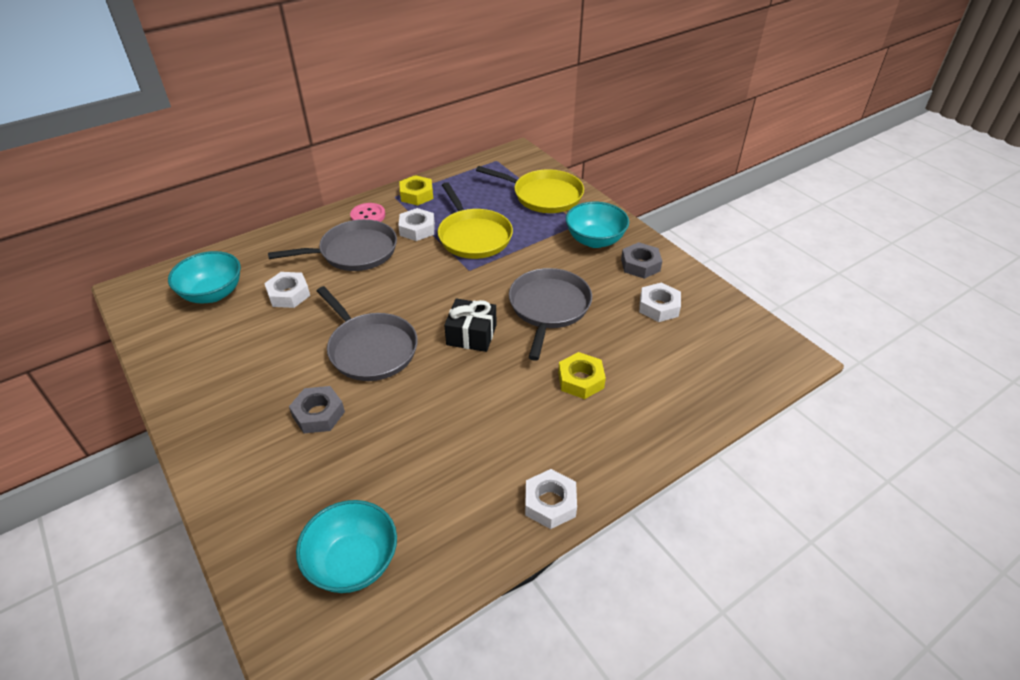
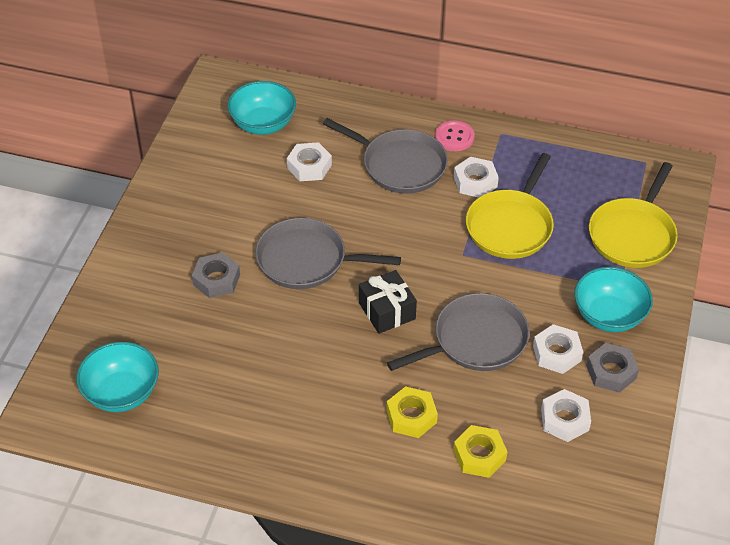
camera: 50 degrees right, 5 degrees up
(371, 349) = (306, 260): grey pan -> grey pan turned 90 degrees clockwise
(417, 195) = (521, 146): yellow nut -> yellow nut (479, 455)
(544, 195) = (633, 235): yellow pan -> yellow pan turned 45 degrees clockwise
(550, 503) = (268, 473): white nut -> white nut (556, 353)

